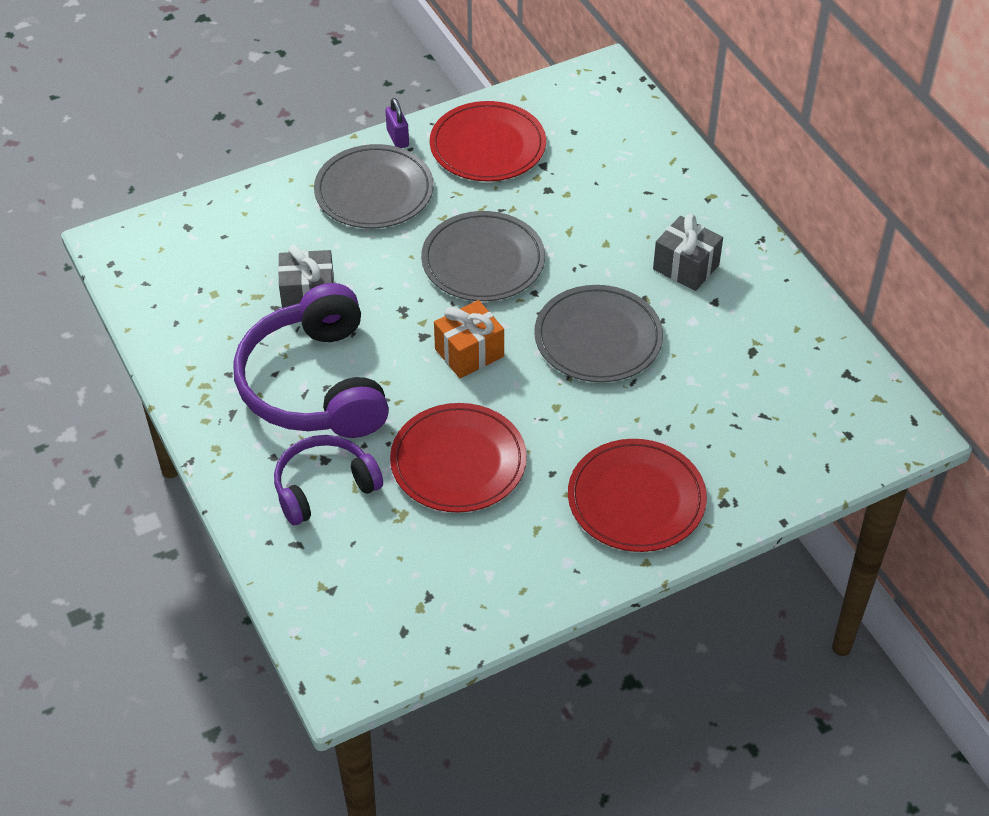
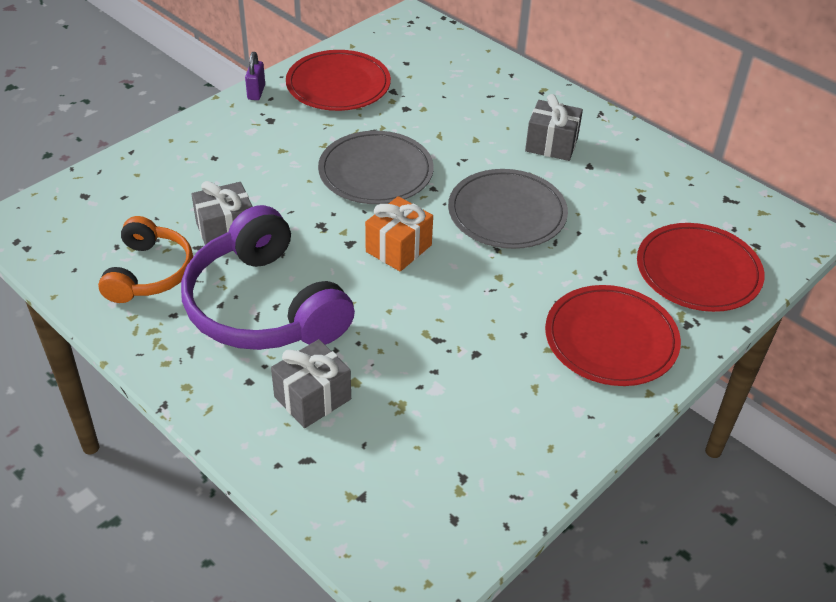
camera: 20 degrees left, 5 degrees down
(220, 325) = (149, 272): none -> orange headphones
(324, 487) = (312, 398): purple headphones -> grey gift
(374, 191) = (252, 135): grey plate -> none
(397, 138) = (256, 92): purple padlock -> purple padlock turned 45 degrees clockwise
(458, 462) = (433, 344): red plate -> red plate (698, 271)

